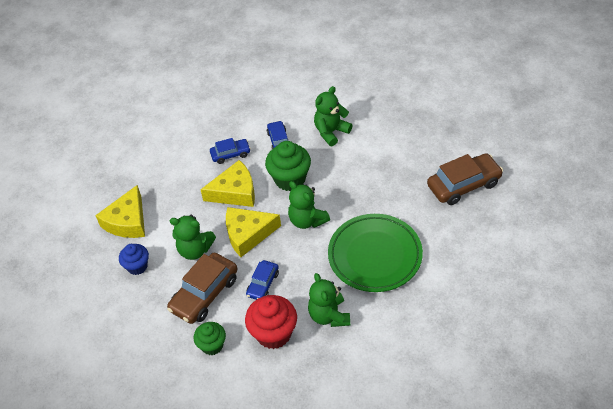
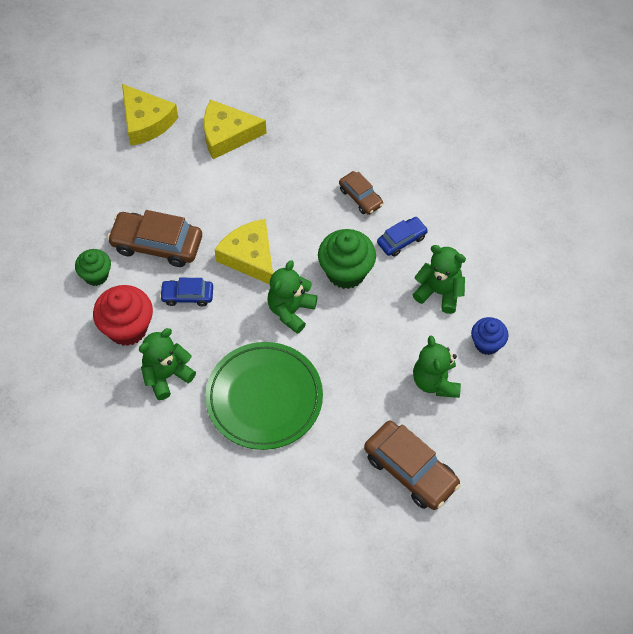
camera: 65 degrees right, 10 degrees up
(137, 266) = (171, 168): blue cupcake -> blue cupcake (487, 344)
(195, 250) = (211, 213): green teddy bear -> green teddy bear (435, 382)
(230, 154) = (360, 197): blue car -> brown car
(235, 192) = (305, 222): yellow cheese -> yellow cheese (146, 121)

